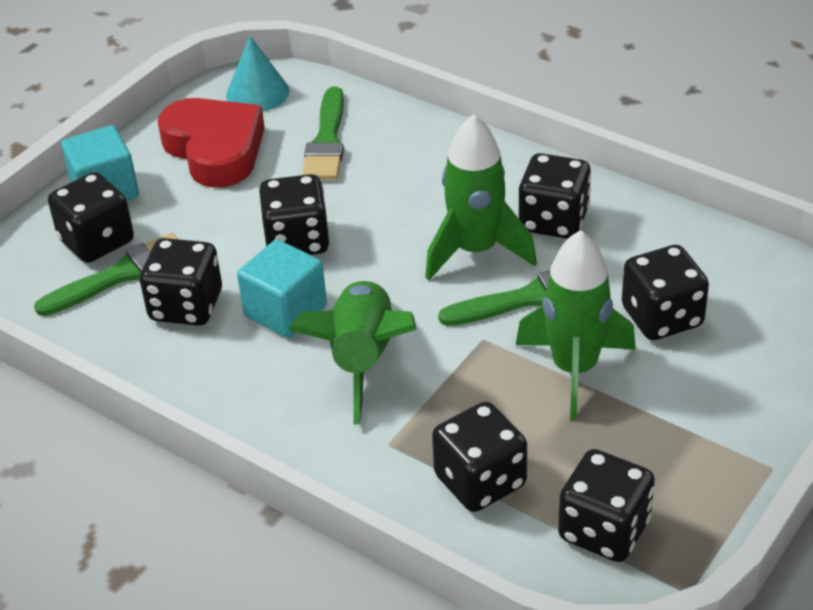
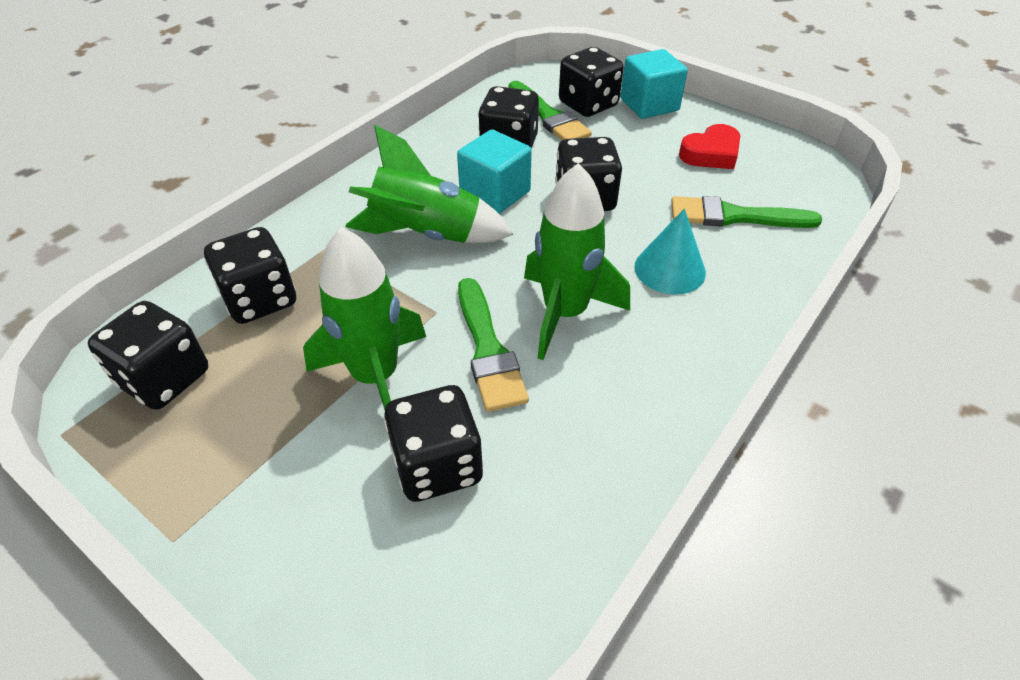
camera: 90 degrees right, 5 degrees up
(215, 149) = (711, 153): red heart -> red heart, size x0.61
(257, 93) = (803, 174): turquoise cone -> turquoise cone (669, 269)
(553, 220) = (614, 381): black dice -> none

